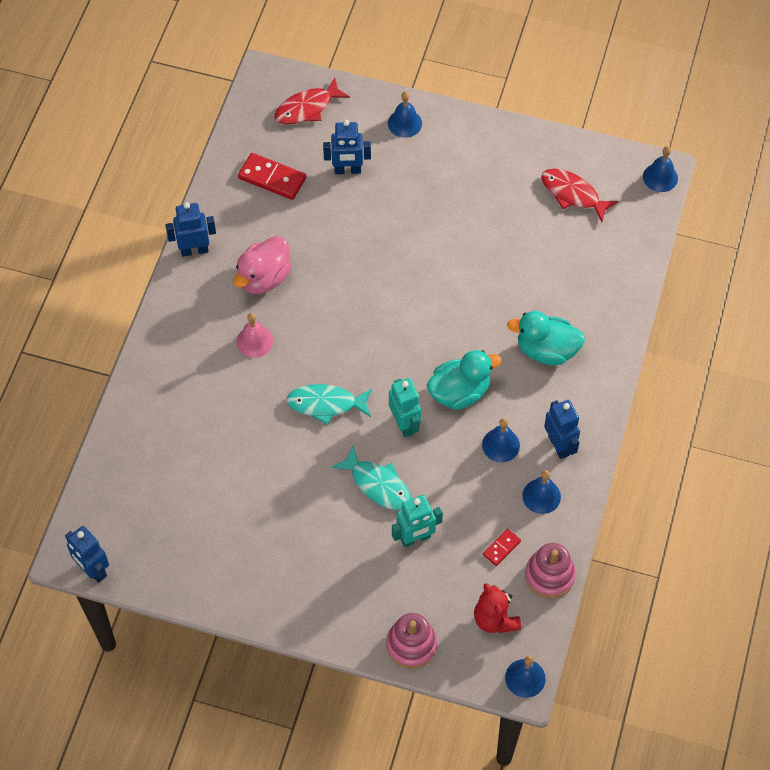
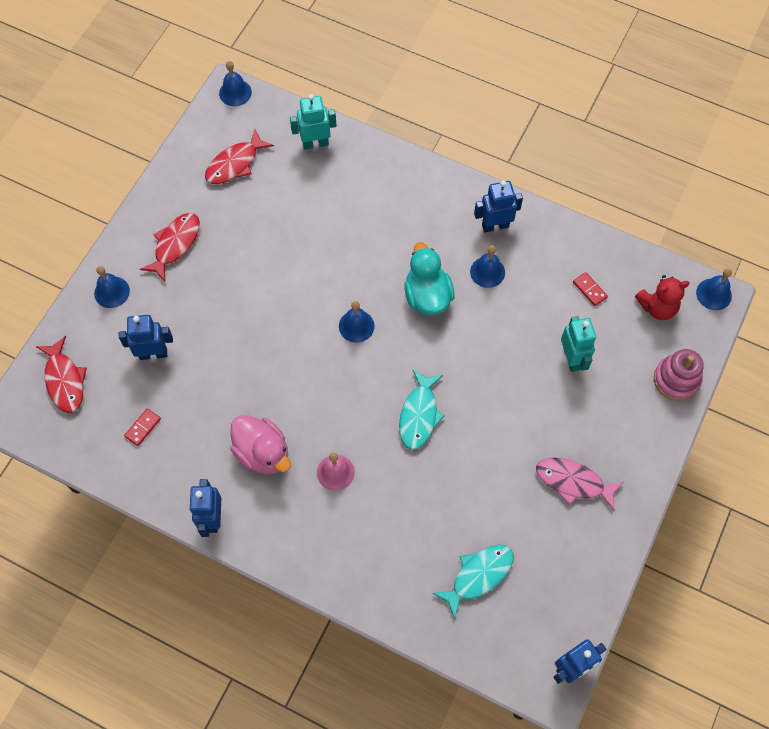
camera: 80 degrees left, 5 degrees up
(272, 178) = (143, 427): red domino -> red domino, size x0.54
(278, 553) = (573, 482): none -> pink fish
(347, 170) = (153, 353): blue robot -> blue robot turned 105 degrees counterclockwise
(377, 484) = (513, 382): turquoise fish -> turquoise fish (478, 576)
(404, 424) = (452, 348): turquoise robot -> turquoise robot (315, 143)
(467, 163) = (175, 244): none -> red fish
(541, 496) = (543, 249): blue bell -> blue bell (356, 326)
(546, 350) = (396, 217): turquoise duck -> none
(549, 575) = (620, 257): pink stacking toy -> none

